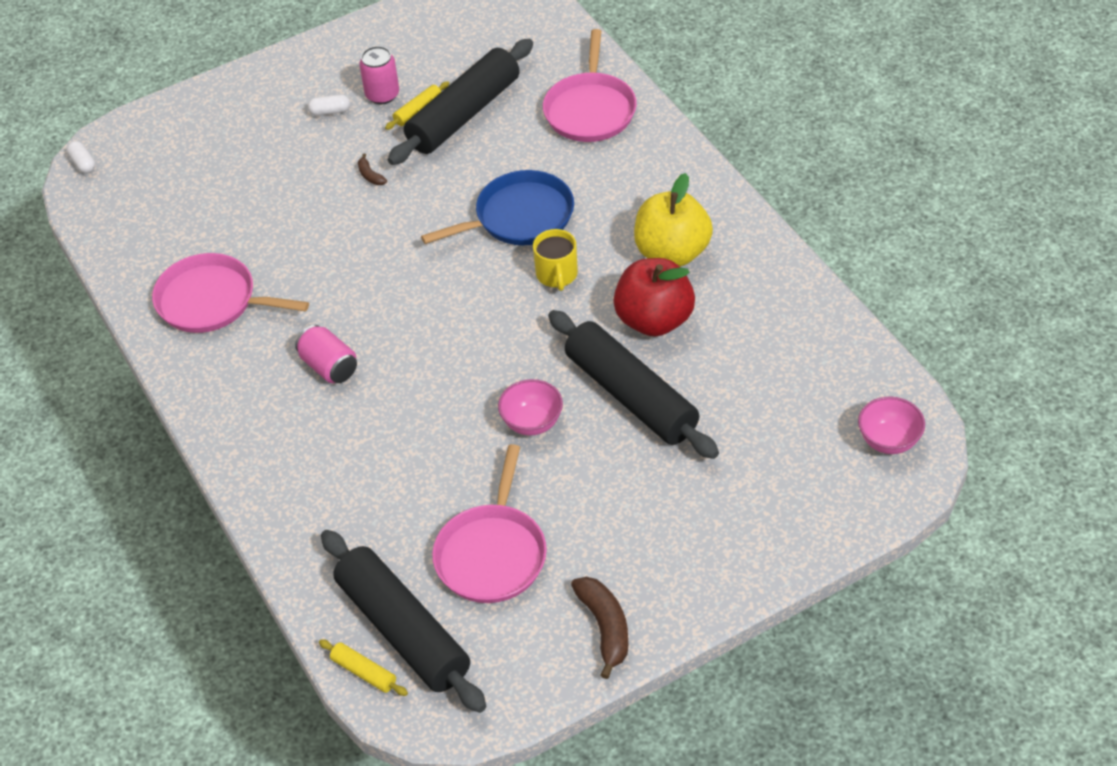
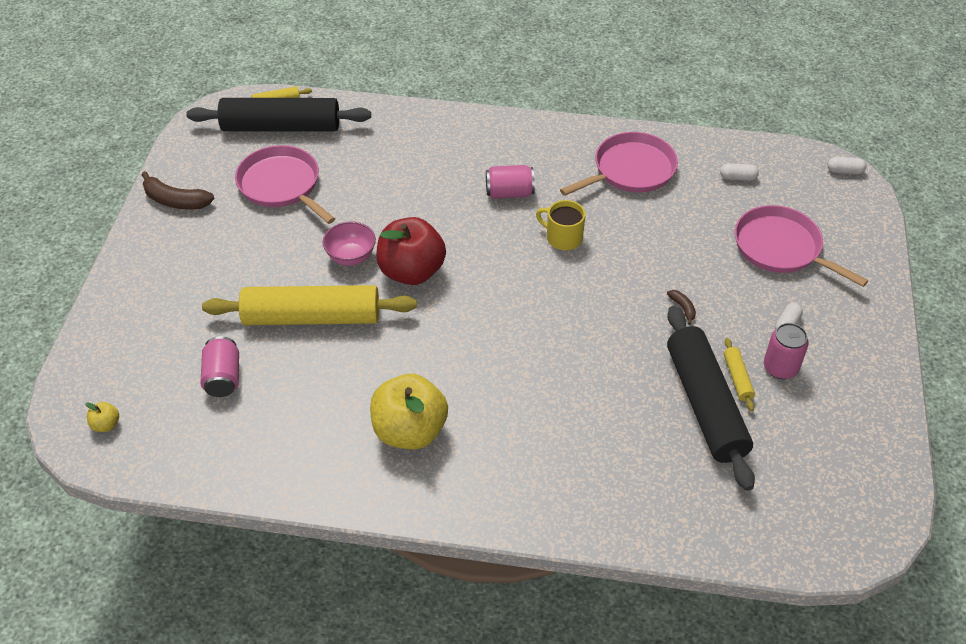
camera: 125 degrees right, 0 degrees up
(156, 225) = (738, 178): none -> white capsule
(370, 175) = (682, 308): brown banana -> brown banana turned 60 degrees clockwise
(519, 217) = (546, 365): blue pan -> none
(557, 275) = (464, 349): yellow mug -> yellow mug (563, 238)
(590, 109) = (630, 493): pink pan -> pink pan (781, 248)
(631, 396) = (311, 317): black rolling pin -> yellow rolling pin
(654, 320) = (359, 374): red apple -> red apple (411, 271)
(758, 404) = (223, 377): none -> pink can
(889, 441) = (106, 425): pink bowl -> yellow apple

